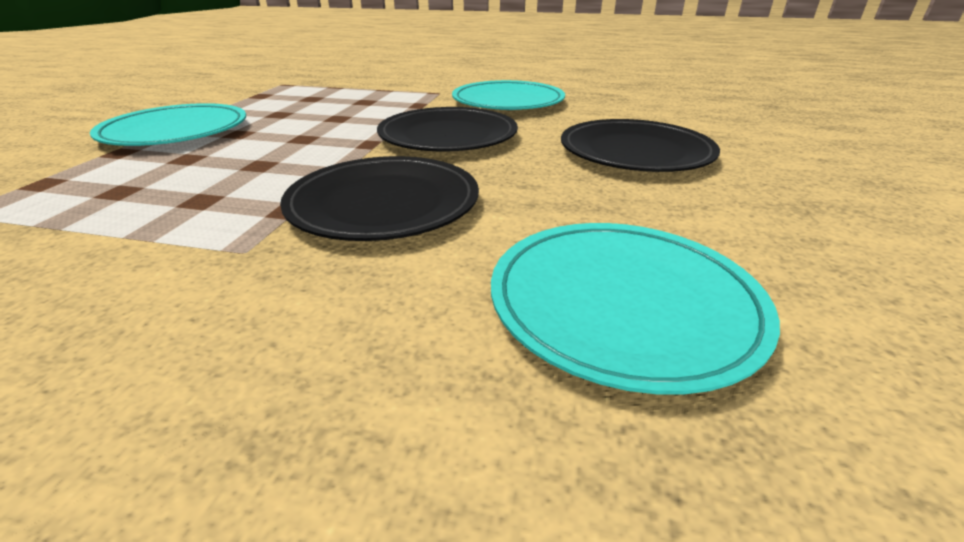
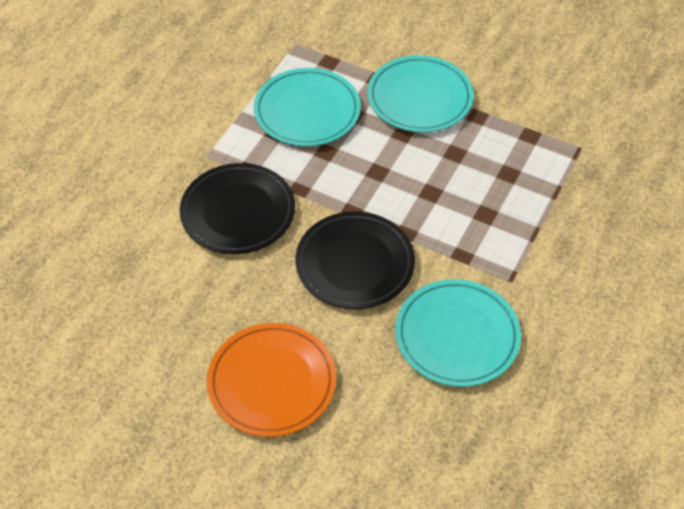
camera: 105 degrees right, 20 degrees up
(623, 303) = (99, 286): turquoise plate -> turquoise plate (307, 111)
(635, 152) = (272, 382): black plate -> orange plate

